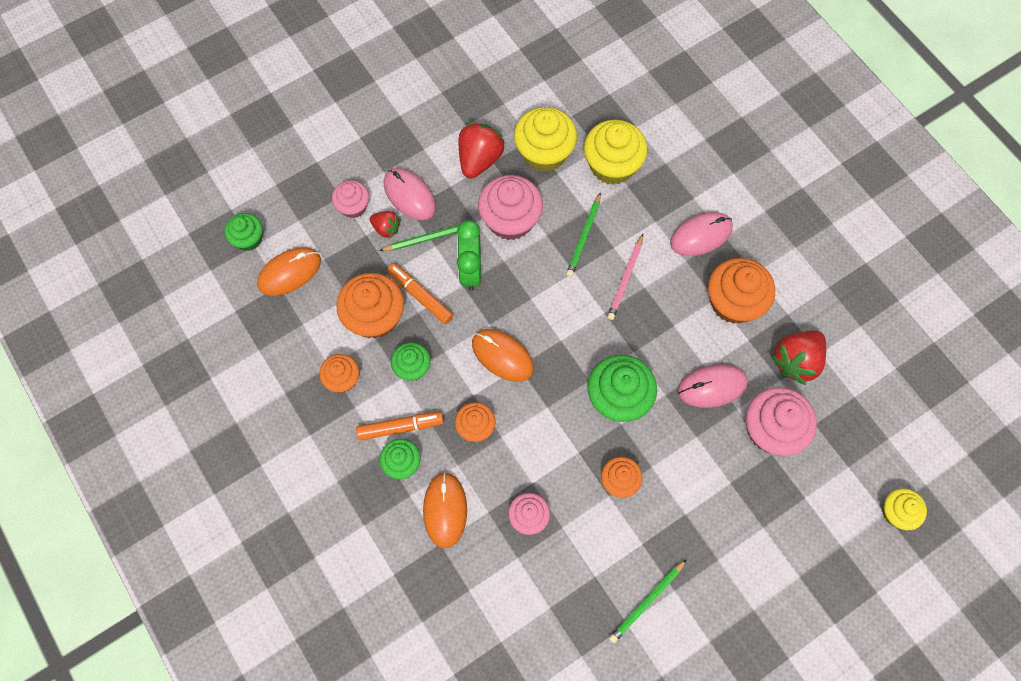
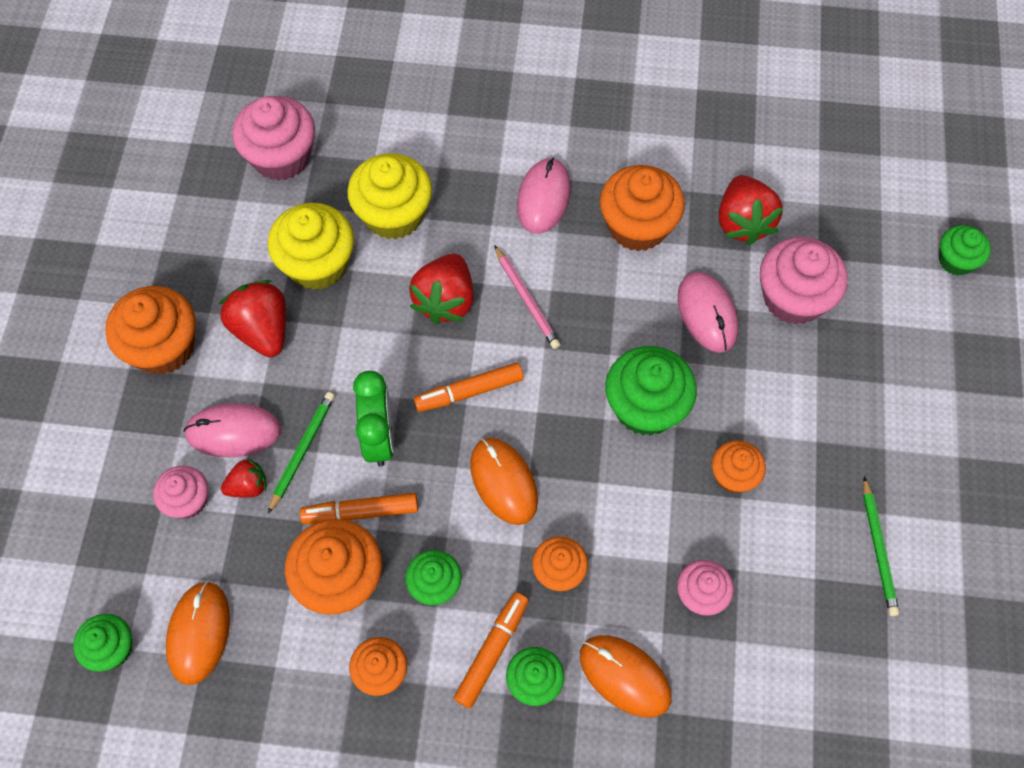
camera: 50 degrees left, 5 degrees down
(426, 121) = (163, 347): none -> orange cupcake
(470, 270) = (379, 438): green clock -> green clock turned 135 degrees counterclockwise
(502, 356) = (503, 482): orange mouse -> orange mouse turned 75 degrees clockwise
(510, 220) = (360, 355): pink cupcake -> pink cupcake (281, 157)
(540, 294) = (469, 391): none -> orange marker
(584, 236) = (445, 301): green pencil -> red strawberry
(712, 386) = (707, 313): pink mouse -> pink mouse turned 45 degrees counterclockwise
(896, 512) = (956, 260): yellow cupcake -> green cupcake

